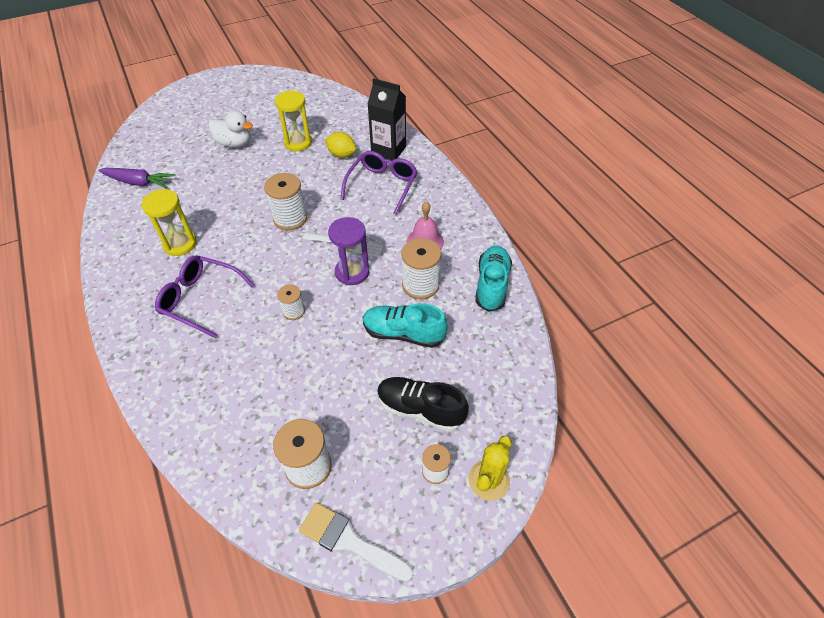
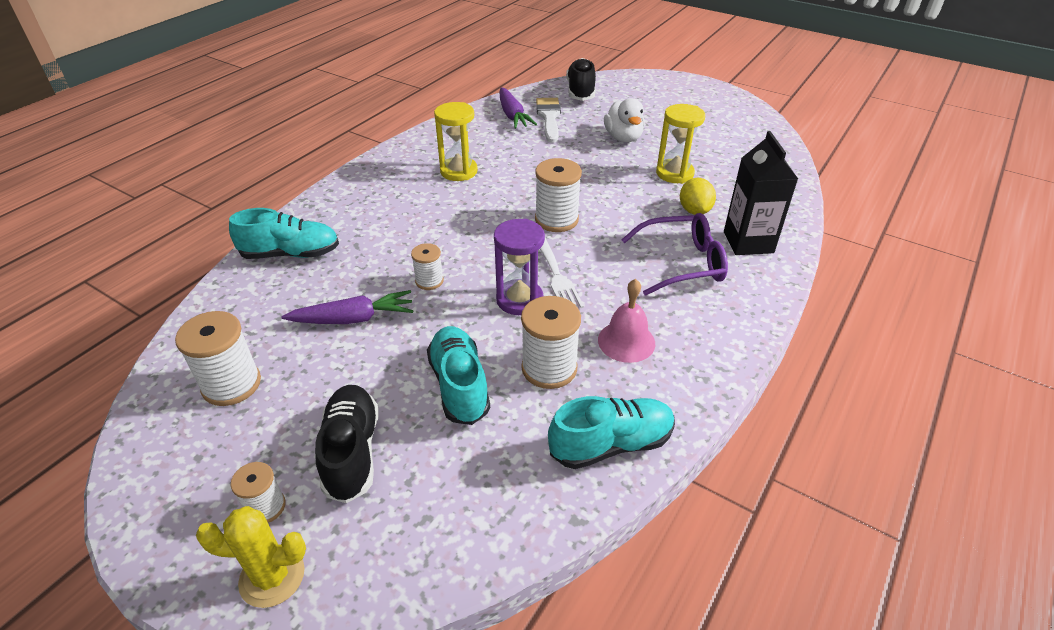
camera: 60 degrees right, 10 degrees down
(151, 133) = (580, 91): none -> black shoe
(183, 387) = (291, 254): none -> turquoise shoe
(200, 299) = (401, 214): purple glasses -> none
(297, 369) = (353, 319): none -> purple carrot
(349, 541) = (146, 462): white brush -> white brush (549, 117)

